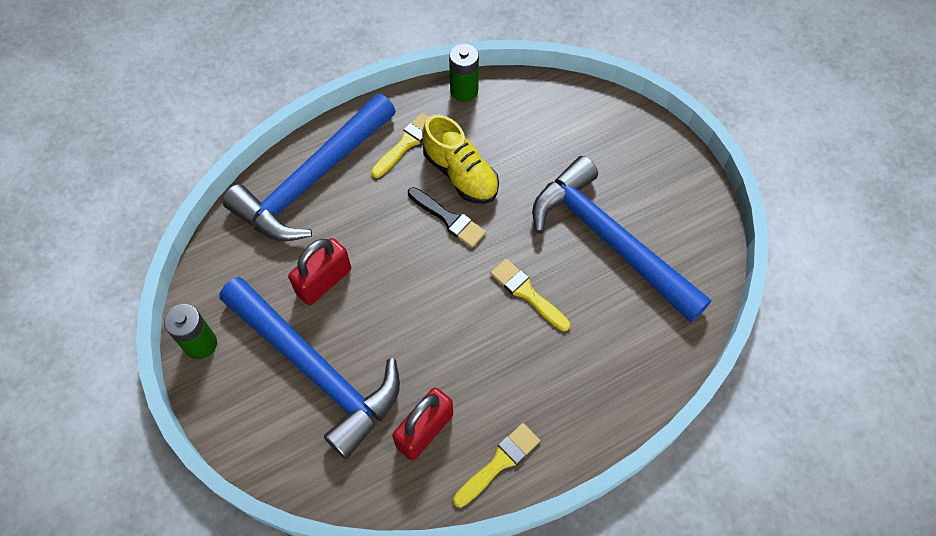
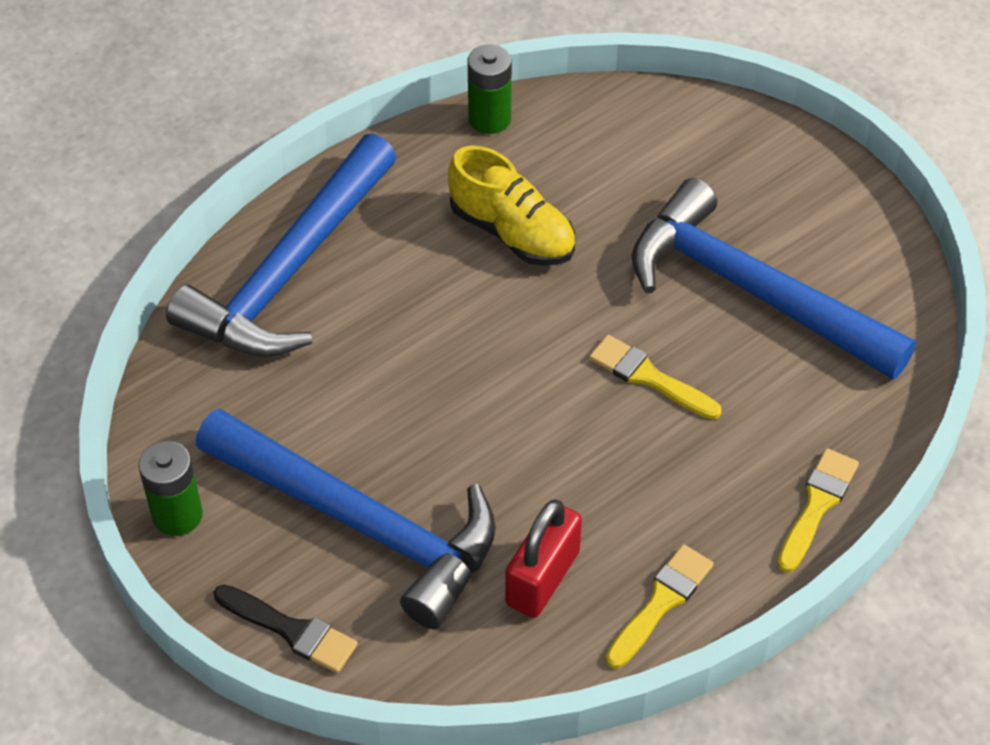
camera: 10 degrees left, 10 degrees down
(324, 281) = (343, 405): red padlock -> none
(406, 143) = (420, 202): yellow brush -> yellow brush (817, 505)
(448, 219) = (509, 295): black brush -> black brush (291, 630)

